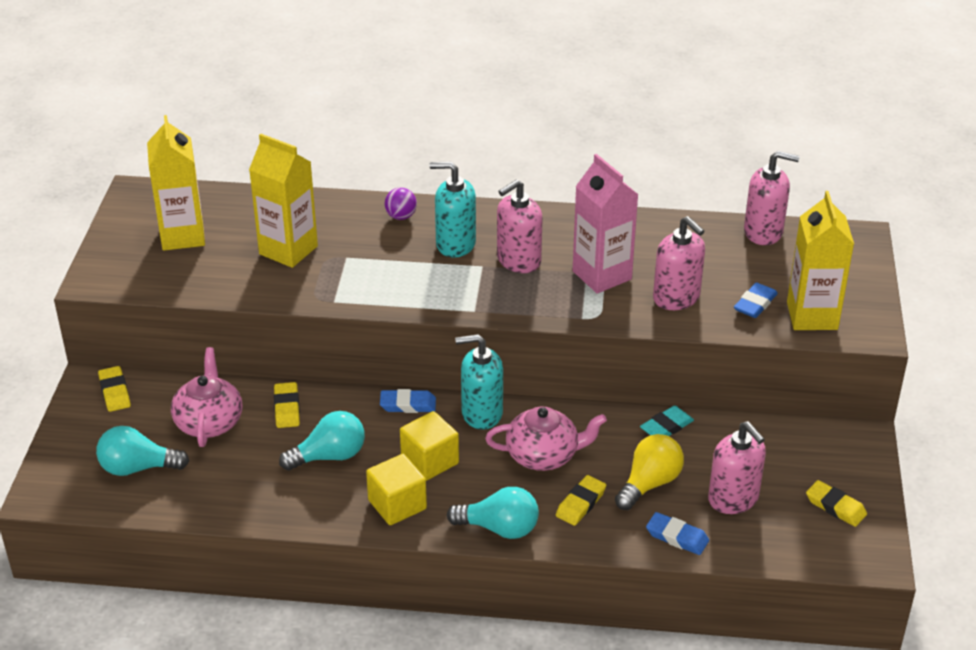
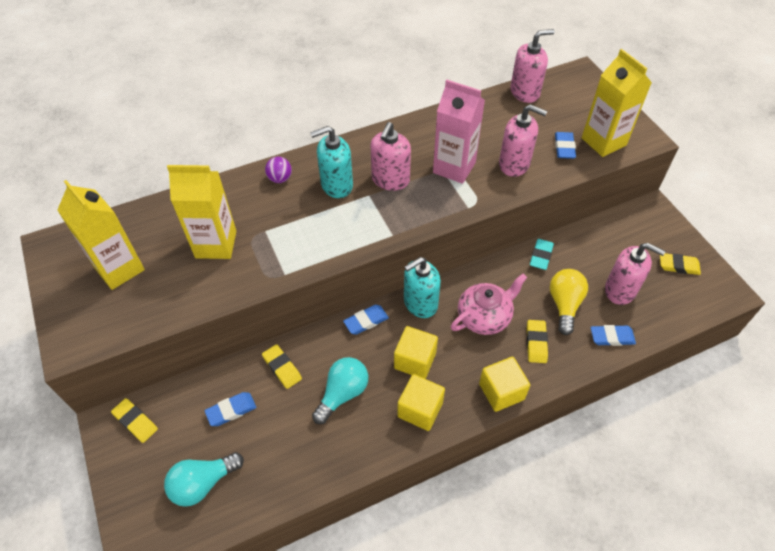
camera: 30 degrees left, 15 degrees up
(209, 422) = (231, 410): pink teapot -> blue eraser
(499, 528) = (501, 391): turquoise light bulb -> yellow cube

